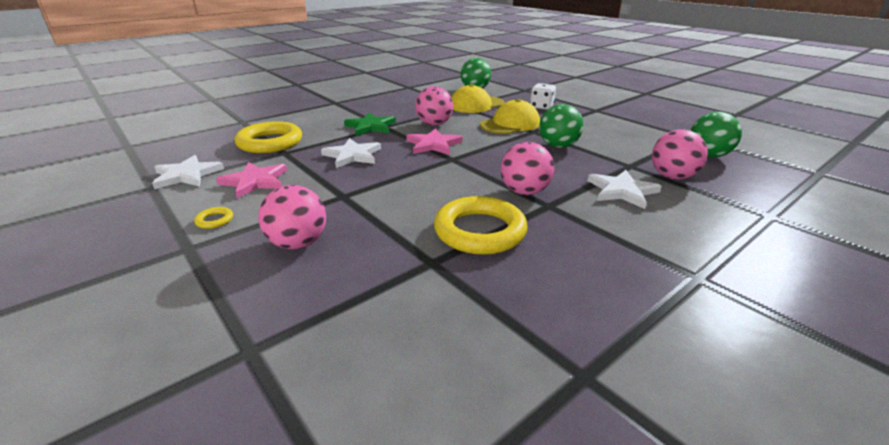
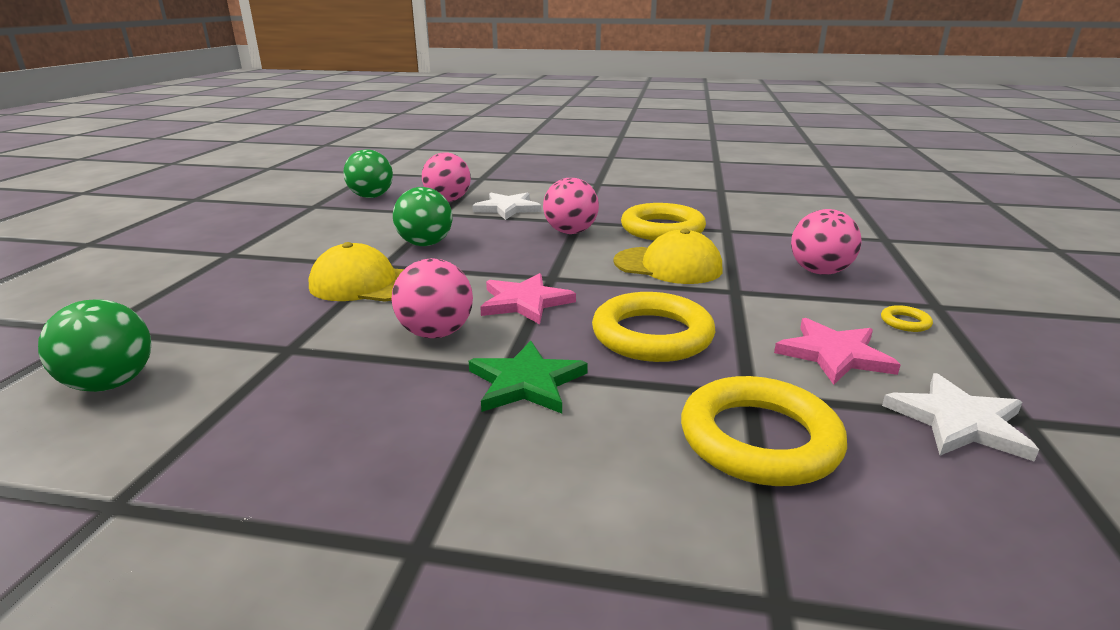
camera: 130 degrees left, 5 degrees down
(352, 155) = (652, 335): white star -> yellow ring
(476, 105) = (266, 339): yellow cap -> yellow cap (668, 266)
(541, 107) = (238, 287): white dice -> none

